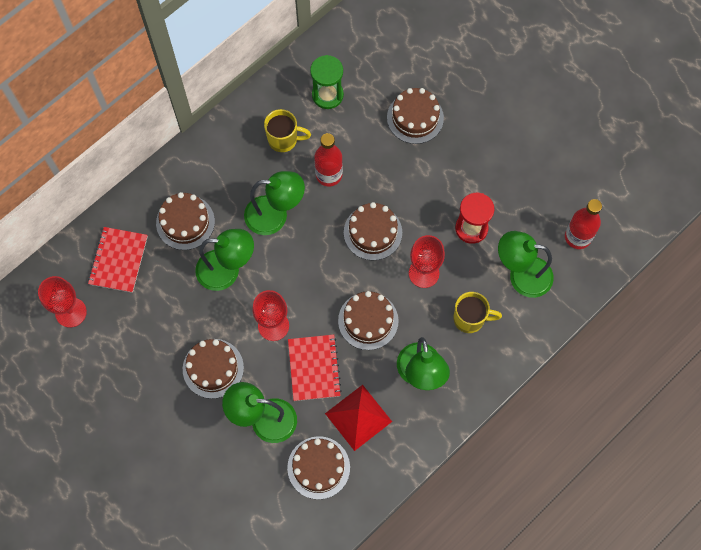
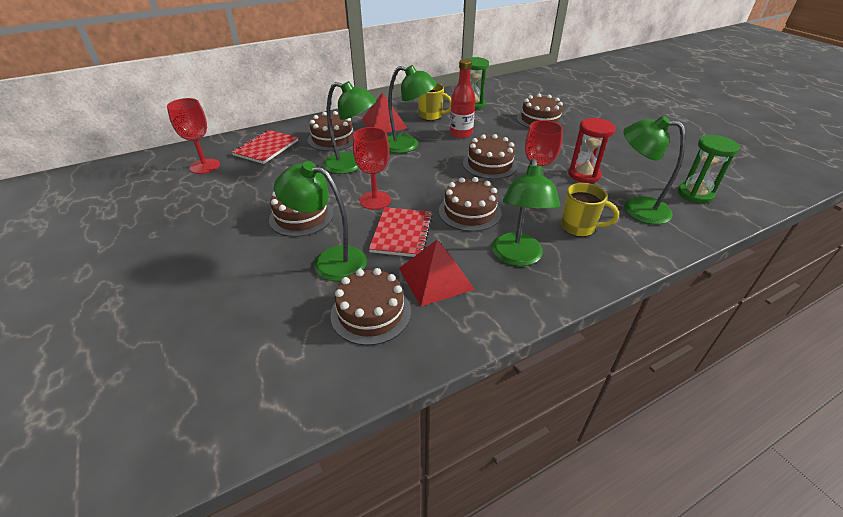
camera: 15 degrees right, 30 degrees down
(232, 173) = (384, 124): none -> red pyramid
(578, 237) = (695, 194): red bottle -> green hourglass

